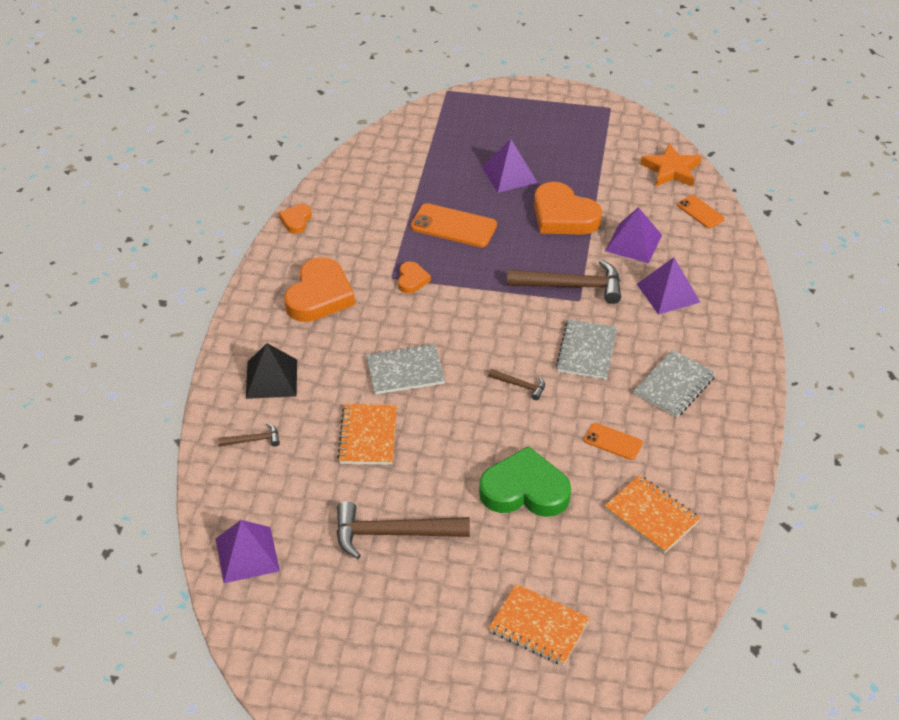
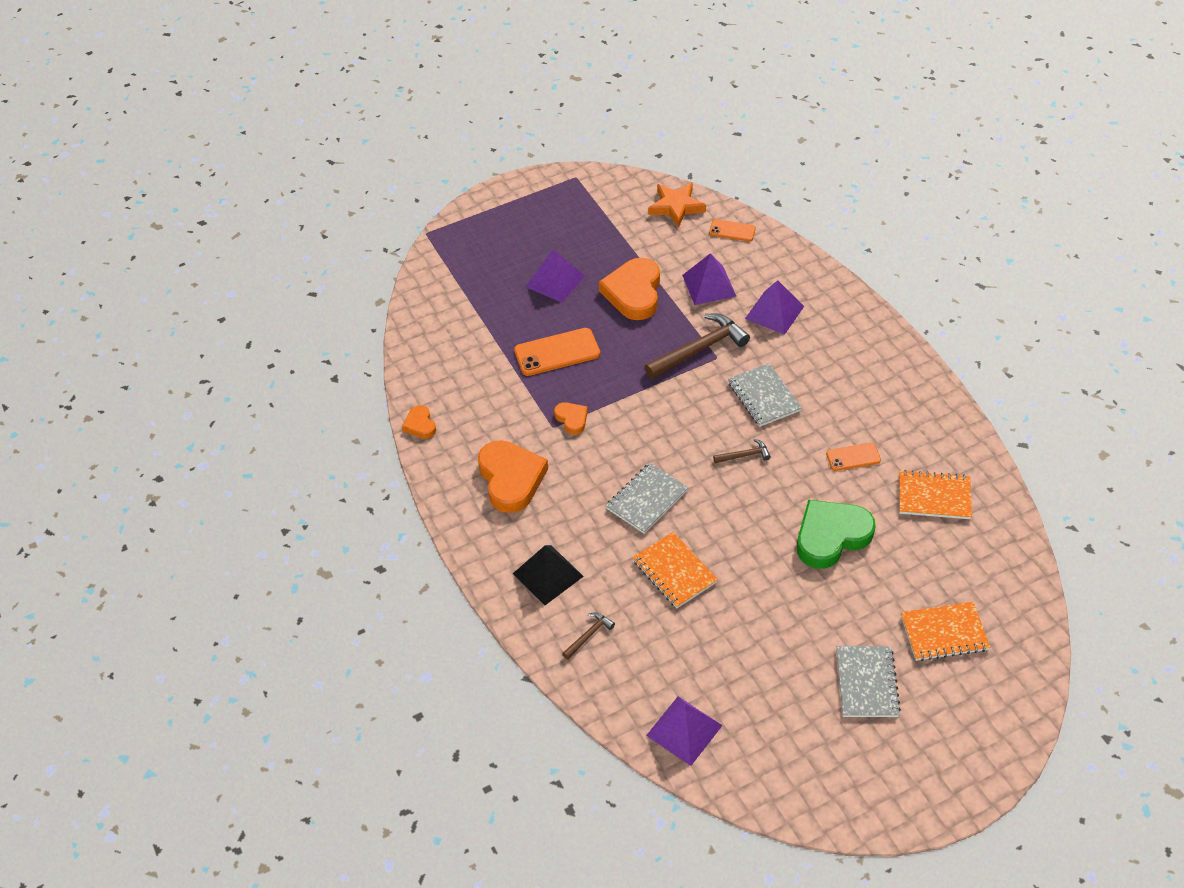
camera: 35 degrees left, 5 degrees up
(393, 534) = (774, 636): brown hammer -> none
(563, 216) = (634, 293): orange heart -> orange heart turned 90 degrees clockwise
(674, 385) = (851, 385): grey notebook -> grey notebook (866, 683)

